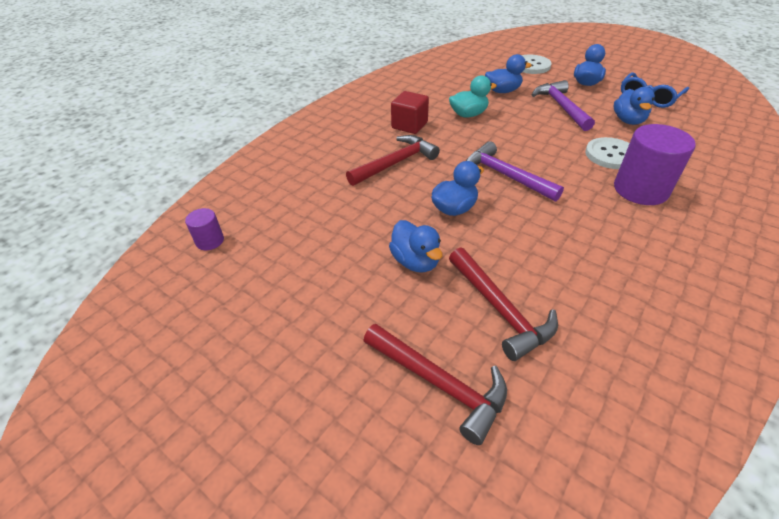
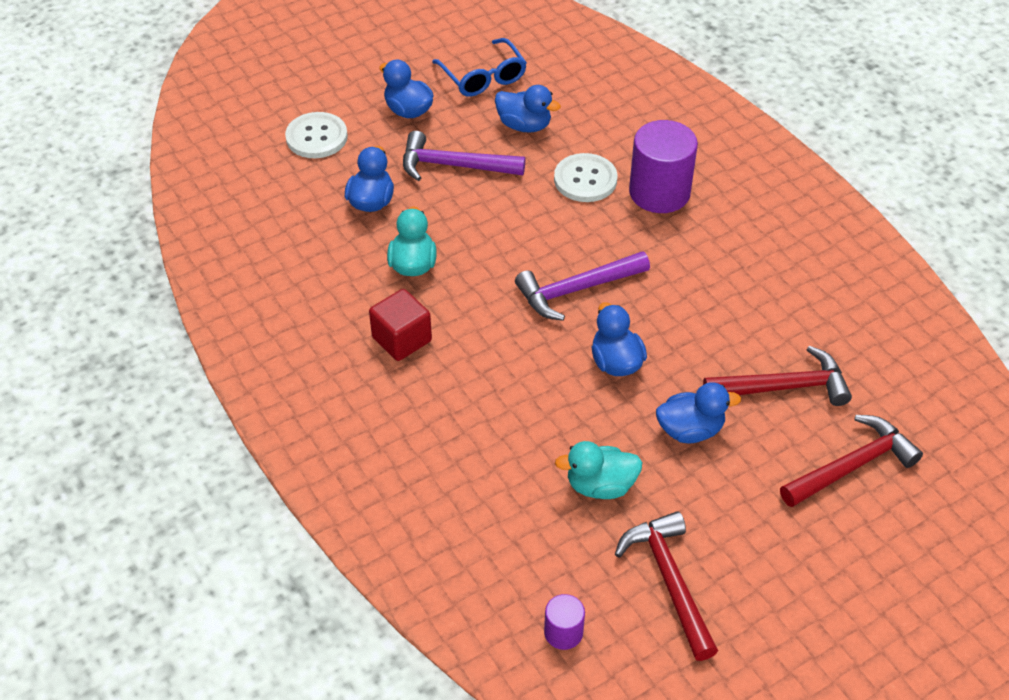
camera: 70 degrees left, 5 degrees up
(339, 228) = (600, 485): none -> turquoise duck
(396, 163) = (490, 386): red hammer -> red hammer (669, 580)

